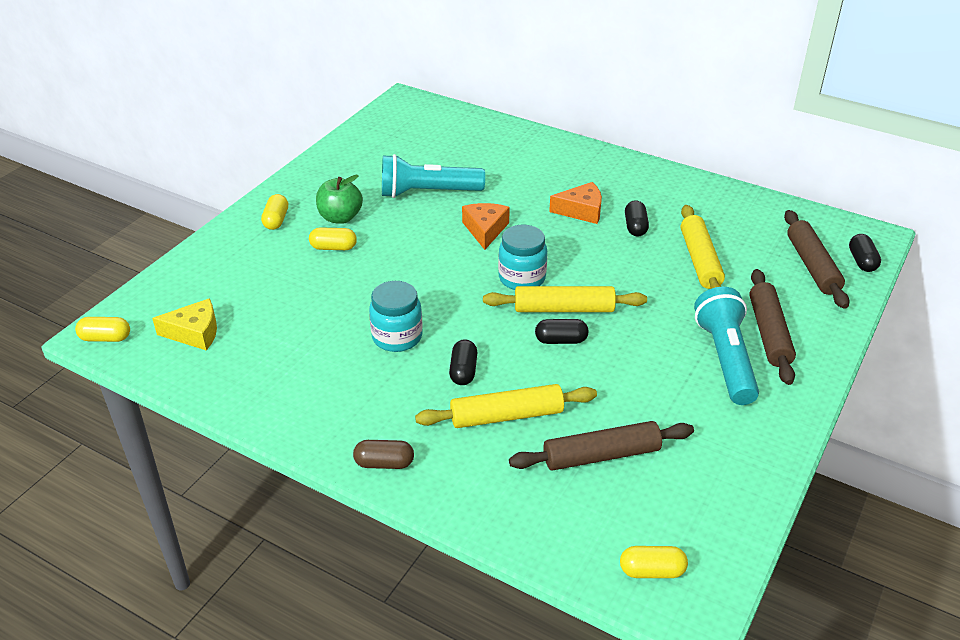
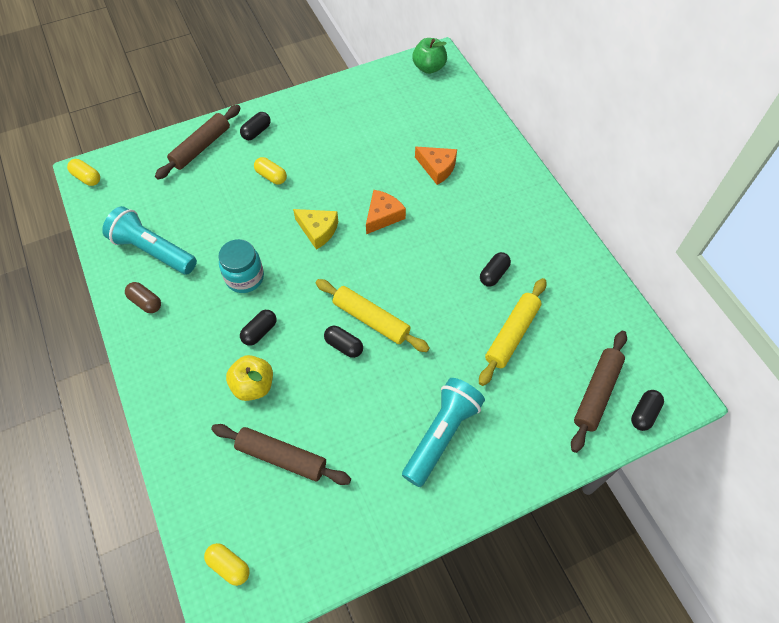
camera: 35 degrees right, 20 degrees up
(195, 333) = (135, 202): yellow cheese -> yellow cheese (318, 230)
(276, 220) = (256, 132): yellow capsule -> black capsule
(340, 217) = (298, 151): green apple -> green apple (429, 67)
(384, 463) = (153, 374): brown capsule -> brown capsule (145, 302)
(428, 192) = (374, 159): turquoise flashlight -> turquoise flashlight (153, 250)
(507, 416) = (253, 386): yellow rolling pin -> yellow apple
(522, 278) = (368, 275): turquoise jar -> none
(581, 211) = (468, 236): orange cheese -> orange cheese (437, 168)
(769, 333) = (496, 433): brown rolling pin -> brown rolling pin (201, 147)

